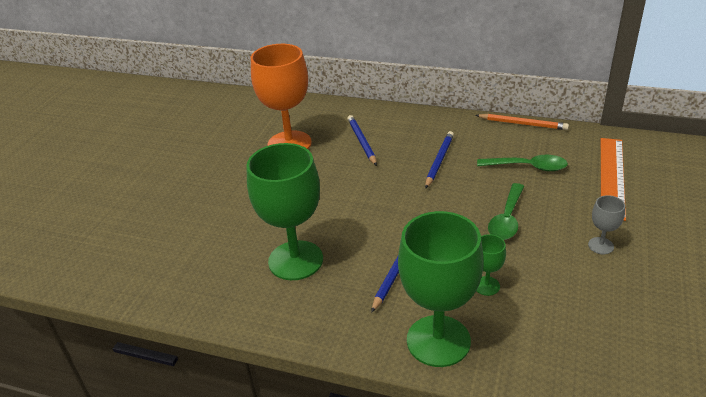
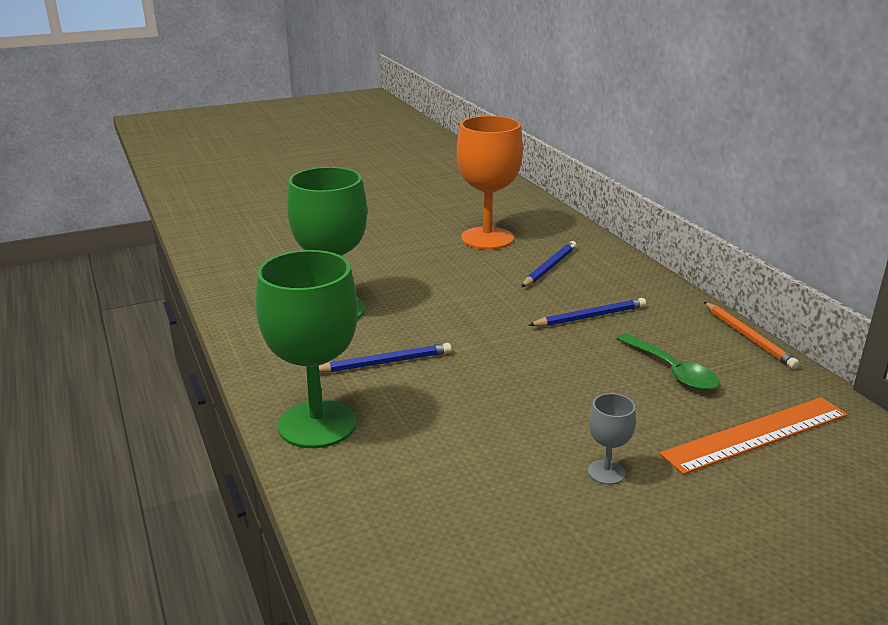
camera: 45 degrees right, 10 degrees down
(486, 286) = (431, 421): green goblet -> none
(507, 219) = (557, 392): green spoon -> none

